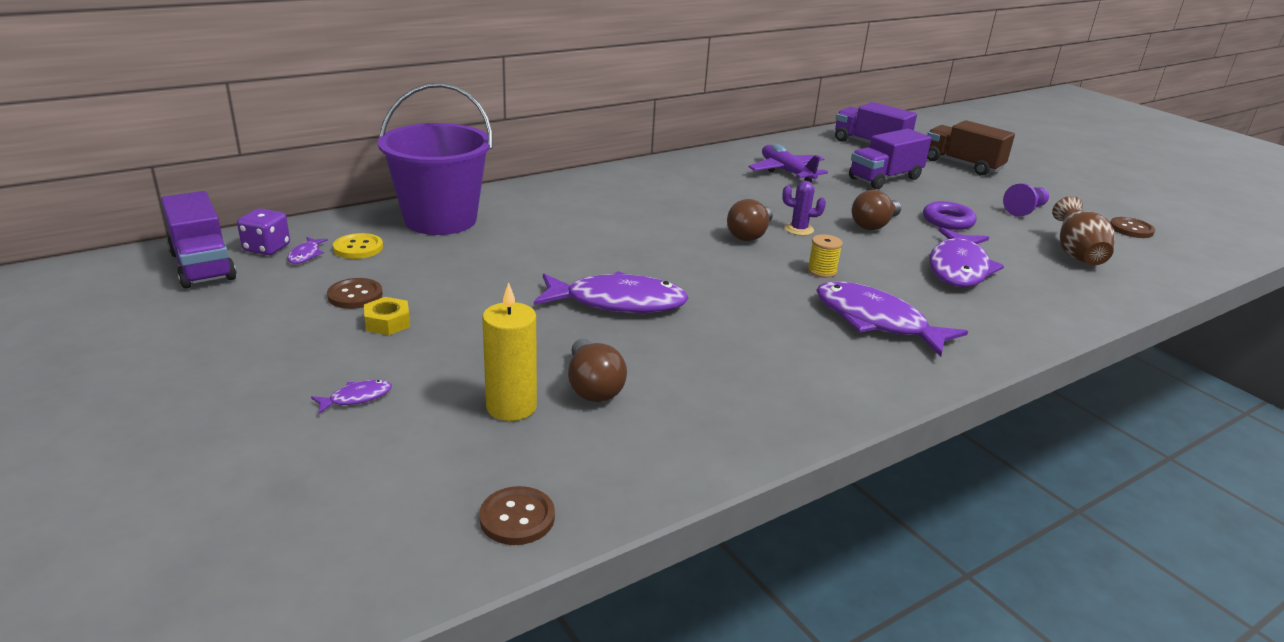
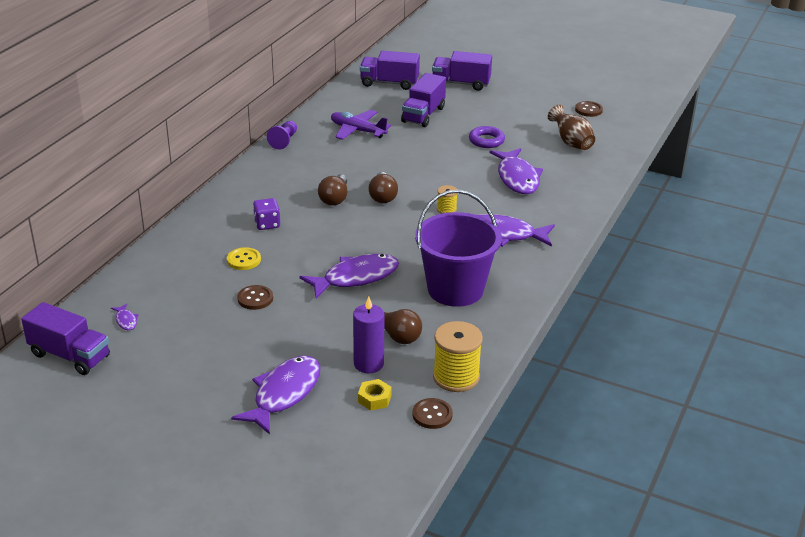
camera: 30 degrees left, 5 degrees up
(267, 248) = (92, 326): purple dice -> purple dice (267, 224)
(355, 295) = (198, 335): brown button -> brown button (255, 298)
(356, 398) = (284, 394): purple fish -> purple fish, size x2.41
(358, 248) = (153, 302): yellow button -> yellow button (244, 260)
(387, 322) = (241, 344): yellow nut -> yellow nut (374, 399)
(440, 220) = (177, 259): purple bucket -> purple bucket (455, 289)
(511, 407) = (368, 364): yellow candle -> purple candle
(616, 477) = (456, 377): none -> yellow spool
(799, 229) = (407, 181): purple cactus -> none
(874, 225) = (447, 160): brown light bulb -> brown light bulb (334, 198)
(962, 165) = (461, 83): brown truck -> purple truck
(1025, 210) = (523, 114): purple pawn -> purple pawn (284, 141)

